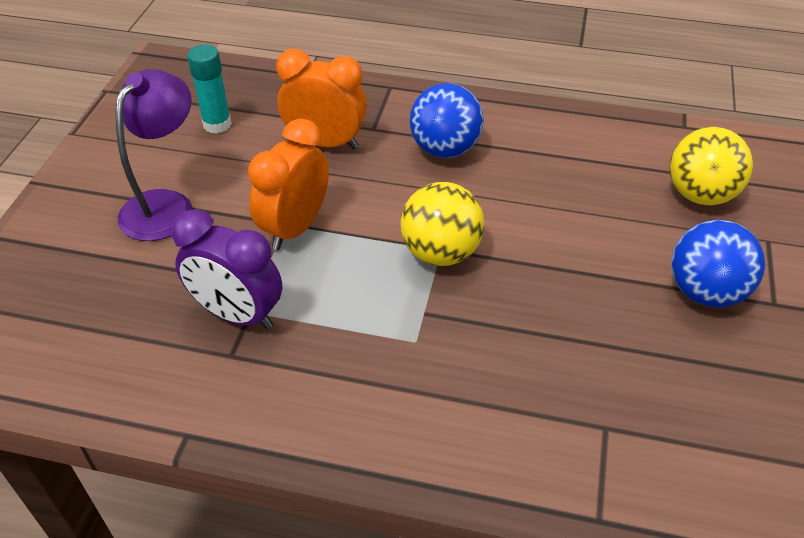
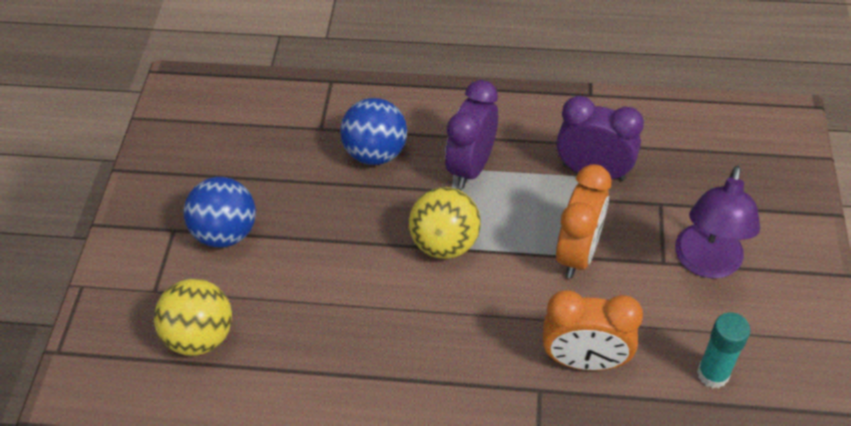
camera: 175 degrees right, 5 degrees up
(392, 340) = (471, 167): none -> purple clock
(445, 149) = (456, 367): blue ball -> blue ball (376, 153)

